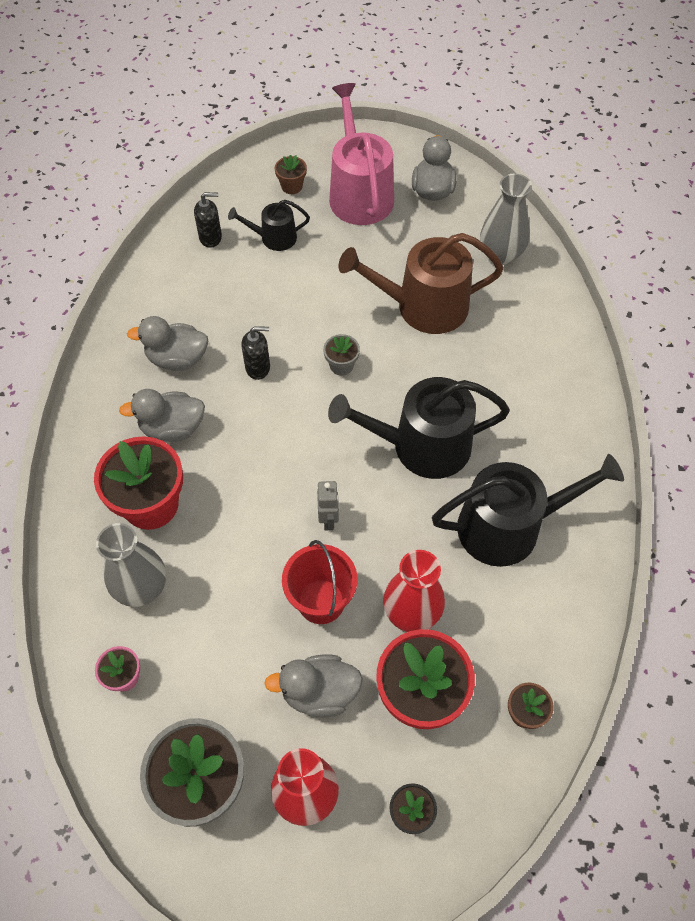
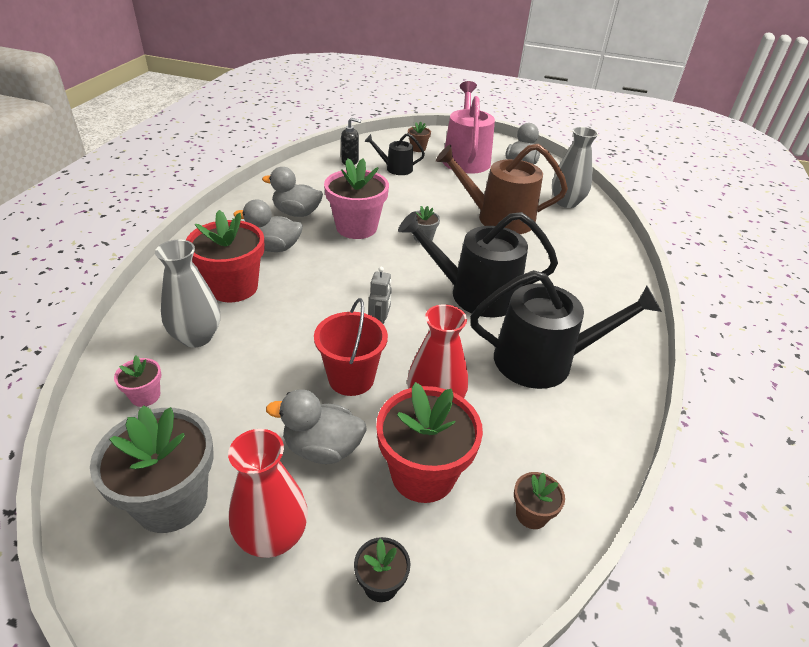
camera: 10 degrees right, 20 degrees down
(258, 367) = (356, 228): black soap dispenser -> pink flower pot

